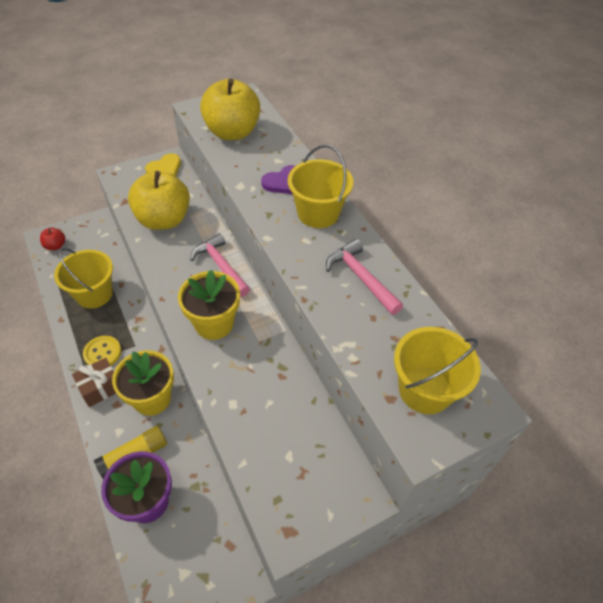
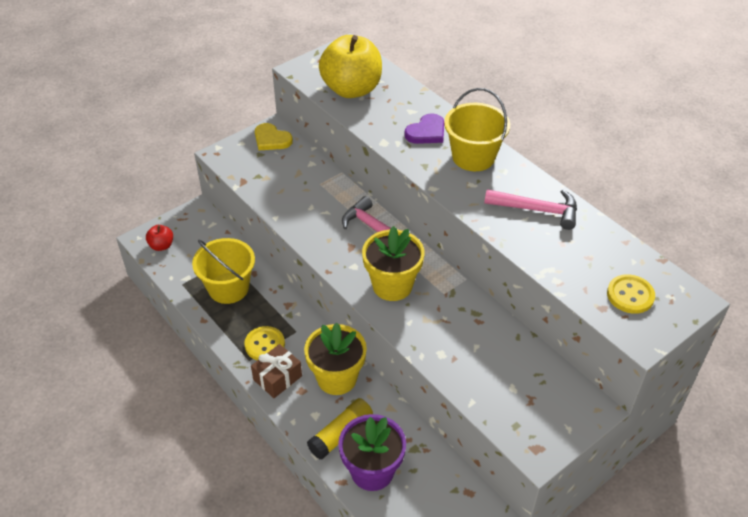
camera: 10 degrees left, 5 degrees down
(164, 220) = (295, 193): yellow apple -> none
(165, 168) = (271, 139): yellow heart -> yellow heart turned 90 degrees clockwise
(360, 277) = (537, 210): pink hammer -> pink hammer turned 150 degrees clockwise
(425, 389) = (630, 295): yellow bucket -> yellow button

